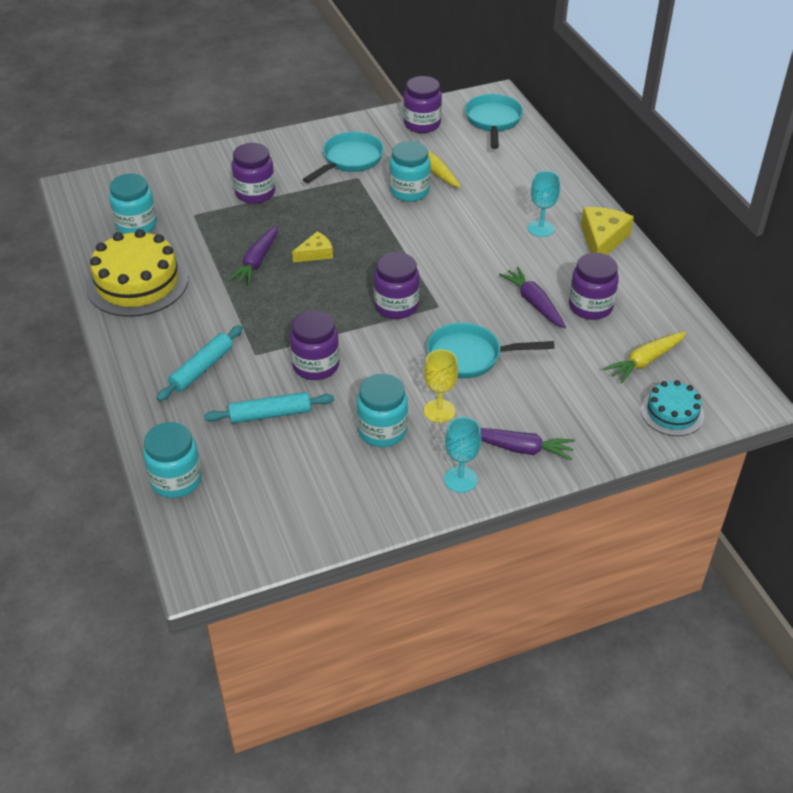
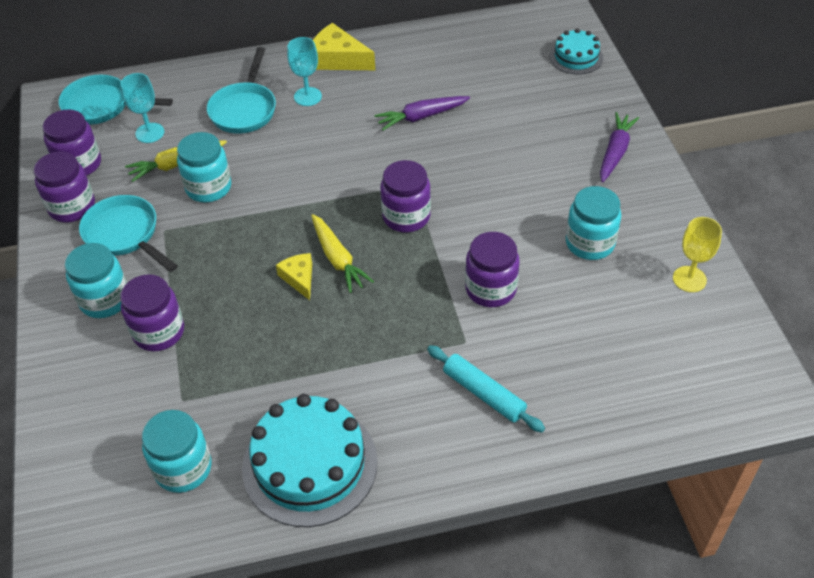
camera: 80 degrees left, 5 degrees up
(137, 282) = (310, 464): yellow cake -> turquoise cake
(176, 480) = (657, 418): turquoise jar -> turquoise jar (105, 300)
(257, 262) = (300, 335): purple carrot -> none
(270, 414) = (562, 332): turquoise rolling pin -> none
(439, 411) = (565, 200): yellow goblet -> yellow goblet (689, 279)
(460, 479) = (653, 195): turquoise goblet -> turquoise goblet (150, 133)
(470, 356) = (491, 170): turquoise pan -> turquoise pan (244, 109)
(590, 306) = (433, 81): purple jar -> purple jar (72, 207)
(645, 361) = (512, 61): yellow carrot -> yellow carrot (338, 259)

